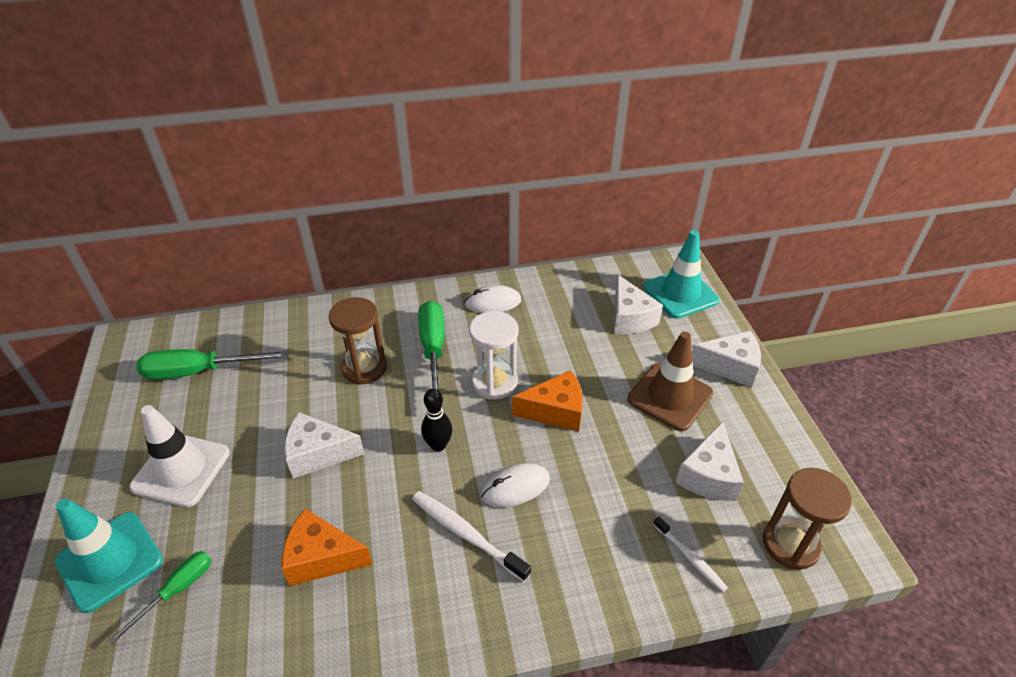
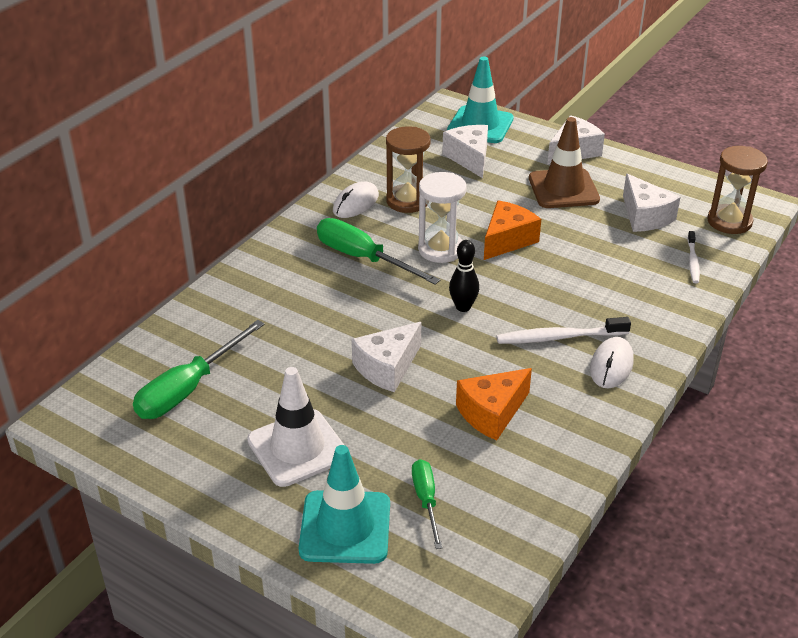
camera: 45 degrees left, 5 degrees down
(364, 368) = (328, 300): brown hourglass -> brown hourglass (407, 201)
(515, 487) = (549, 295): white mouse -> white mouse (611, 365)
(630, 318) = (469, 158): white cheese -> white cheese turned 135 degrees counterclockwise
(690, 558) = (692, 261): white toothbrush -> white toothbrush turned 90 degrees clockwise

